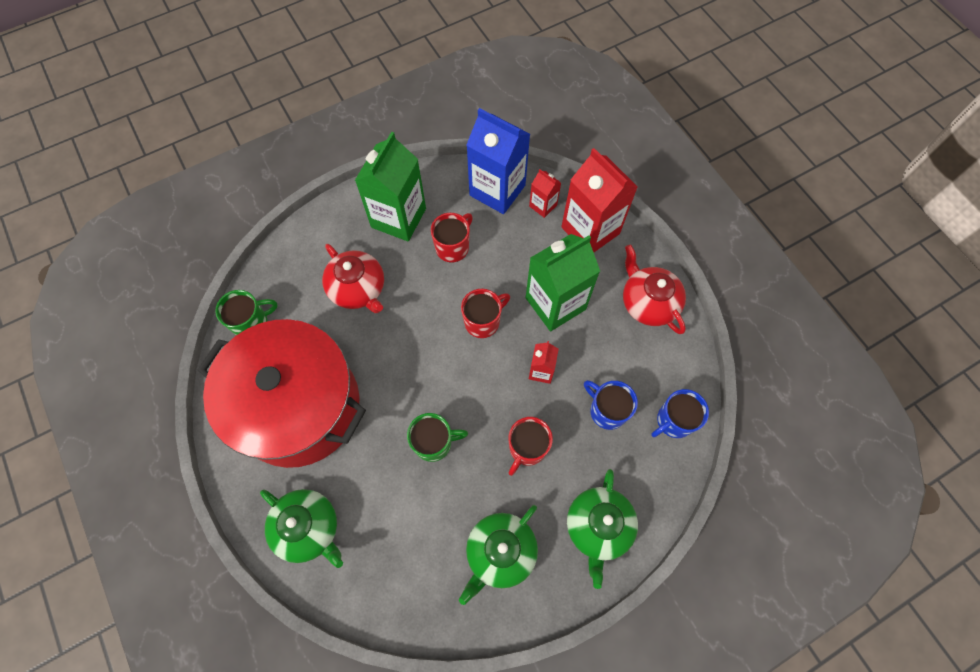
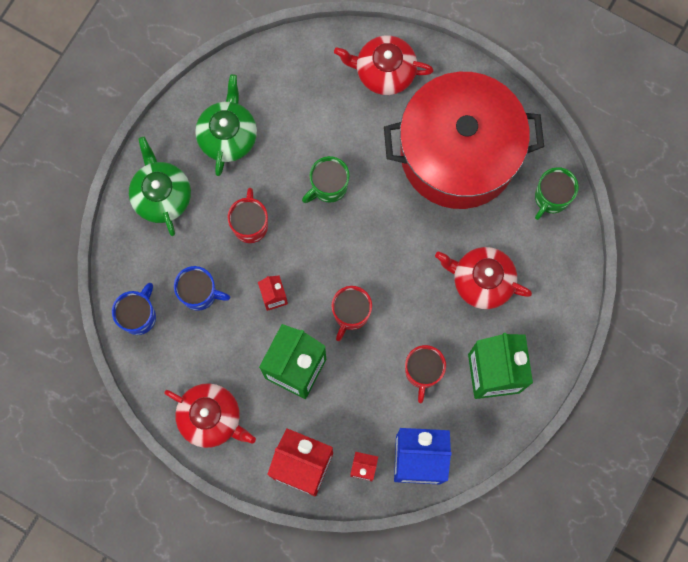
camera: 150 degrees right, 10 degrees up
(308, 528) = (384, 71): green teapot -> red teapot

